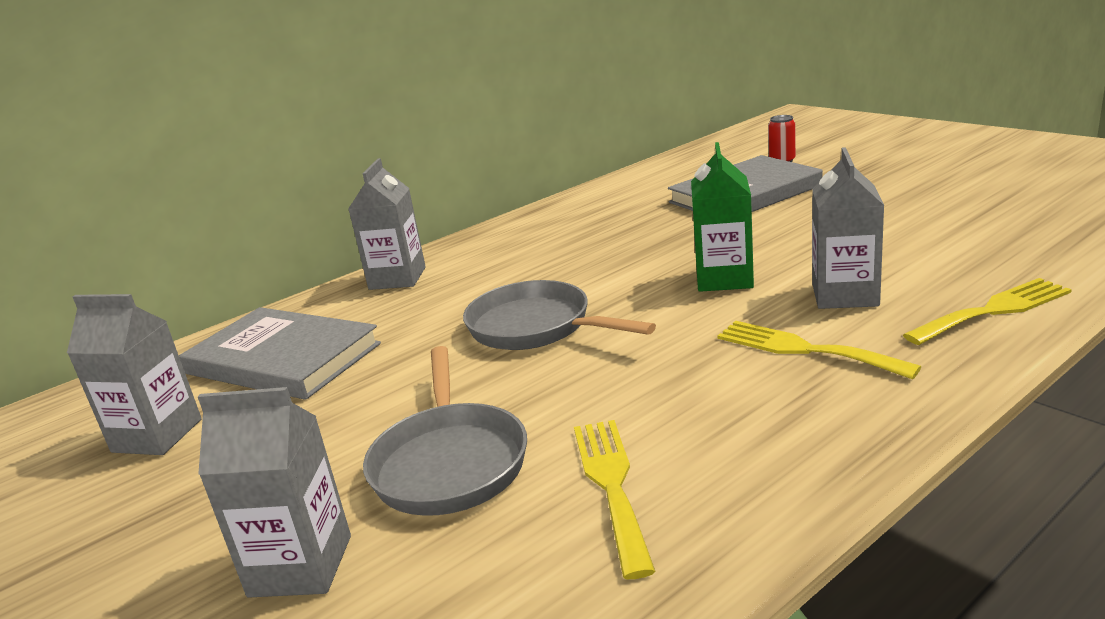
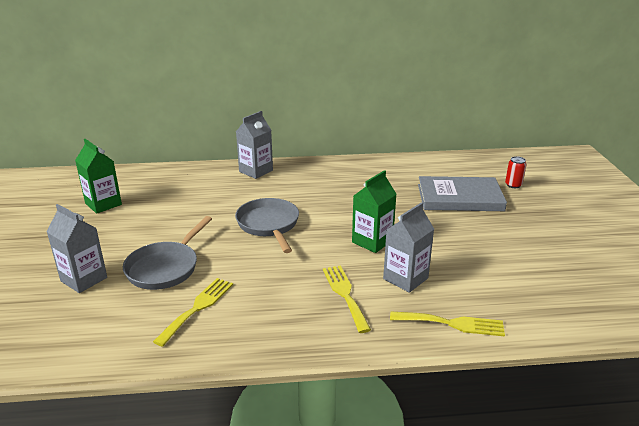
camera: 30 degrees right, 5 degrees up
(157, 435) = (103, 204): grey carton -> green carton
(283, 359) = (173, 191): grey book -> none

